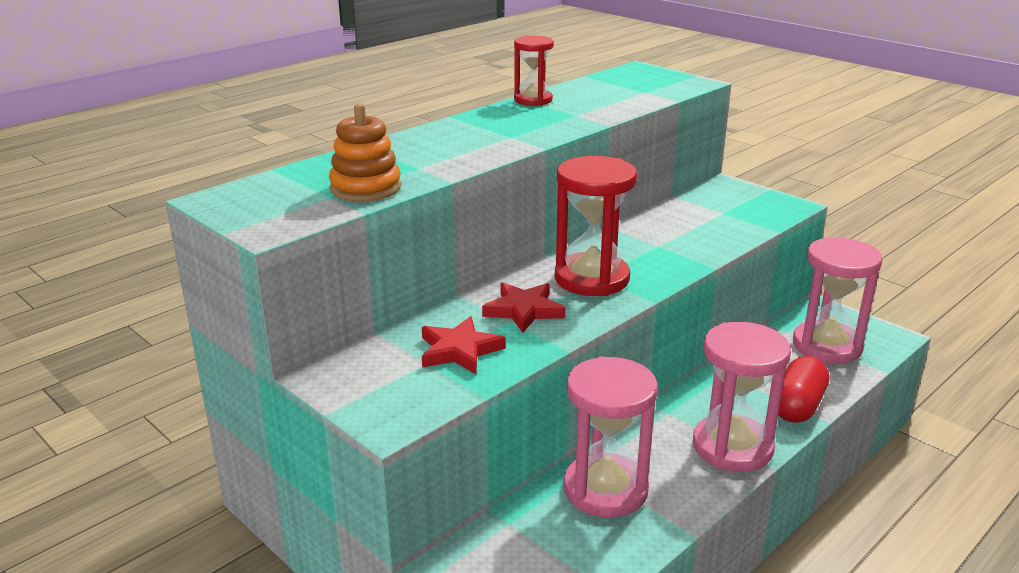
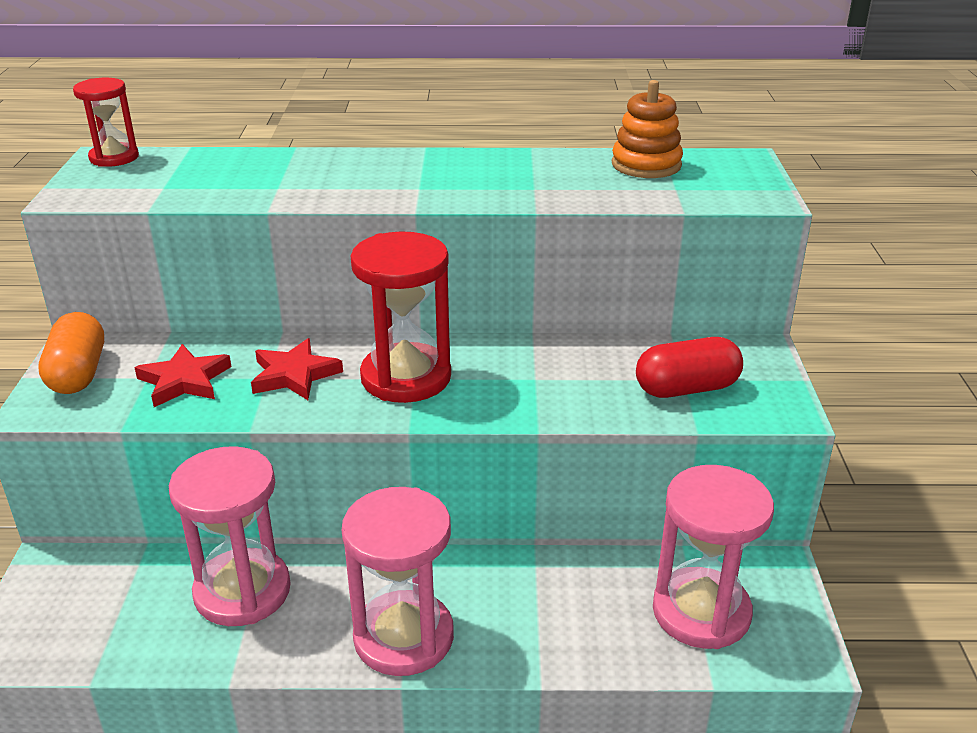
camera: 45 degrees right, 5 degrees up
(365, 188) = (200, 190): orange stacking toy -> orange stacking toy (646, 165)
(368, 388) = (78, 373): none -> orange capsule
(533, 100) = (538, 157): red hourglass -> red hourglass (114, 158)
(797, 406) = (541, 648): red capsule -> red capsule (686, 388)

